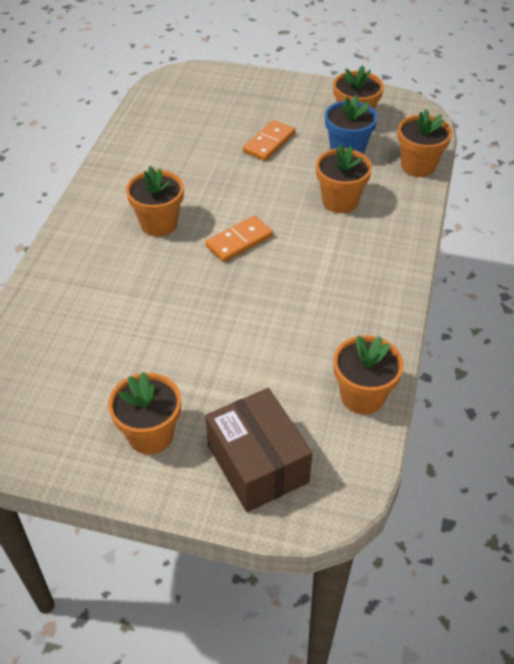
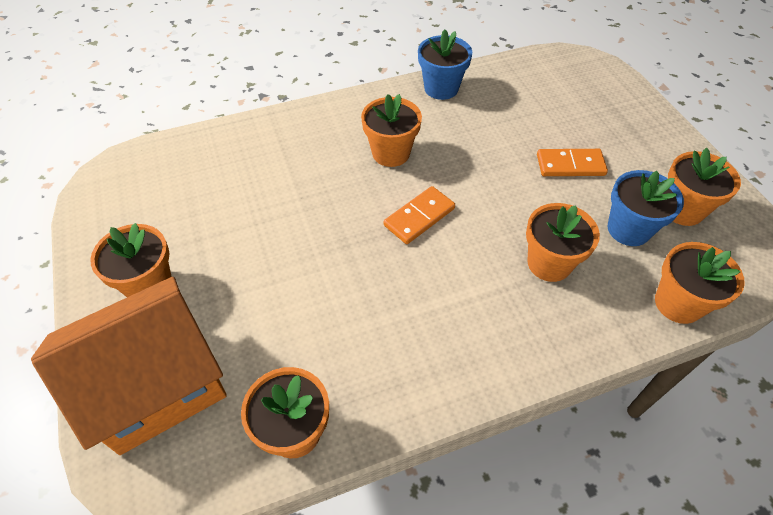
camera: 55 degrees right, 5 degrees up
(120, 160) = (441, 88): none -> blue flower pot
(239, 241) = (419, 217): orange domino -> orange domino turned 60 degrees counterclockwise
(257, 464) = (157, 384): brown box -> orange house

